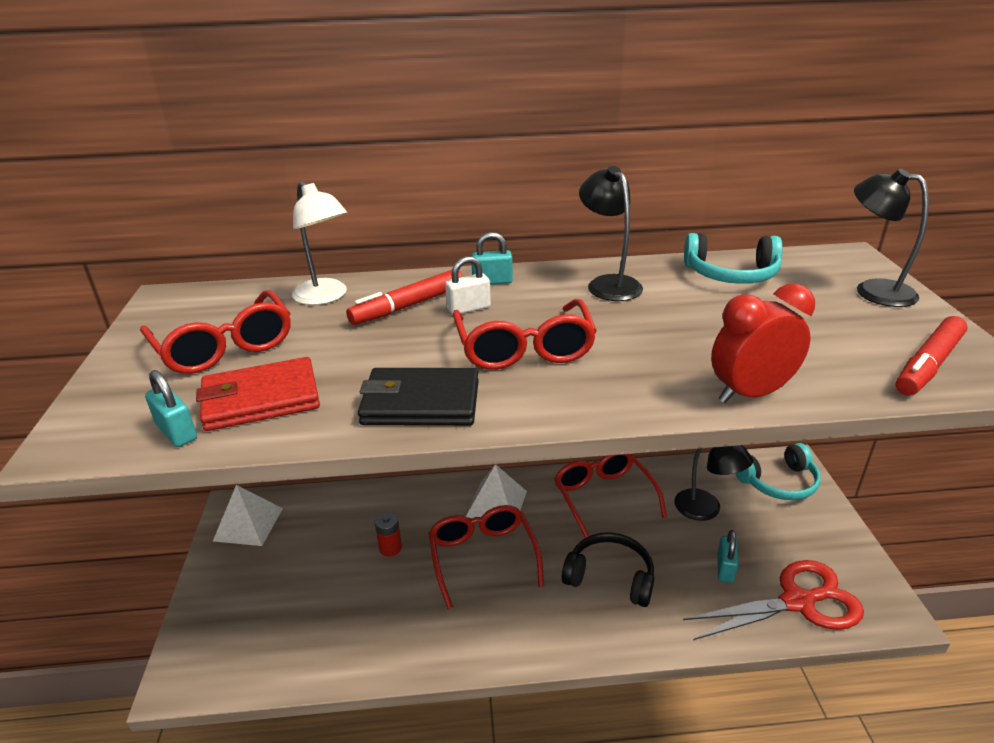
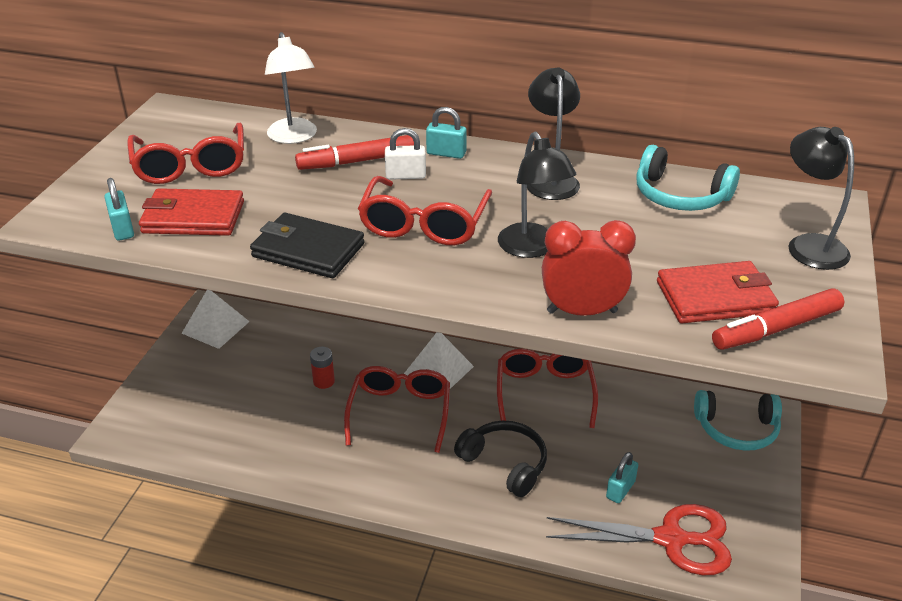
camera: 20 degrees right, 5 degrees up
(705, 510) = (639, 433): black lamp -> black lamp (532, 248)
(850, 351) = (715, 297): none -> red wallet

